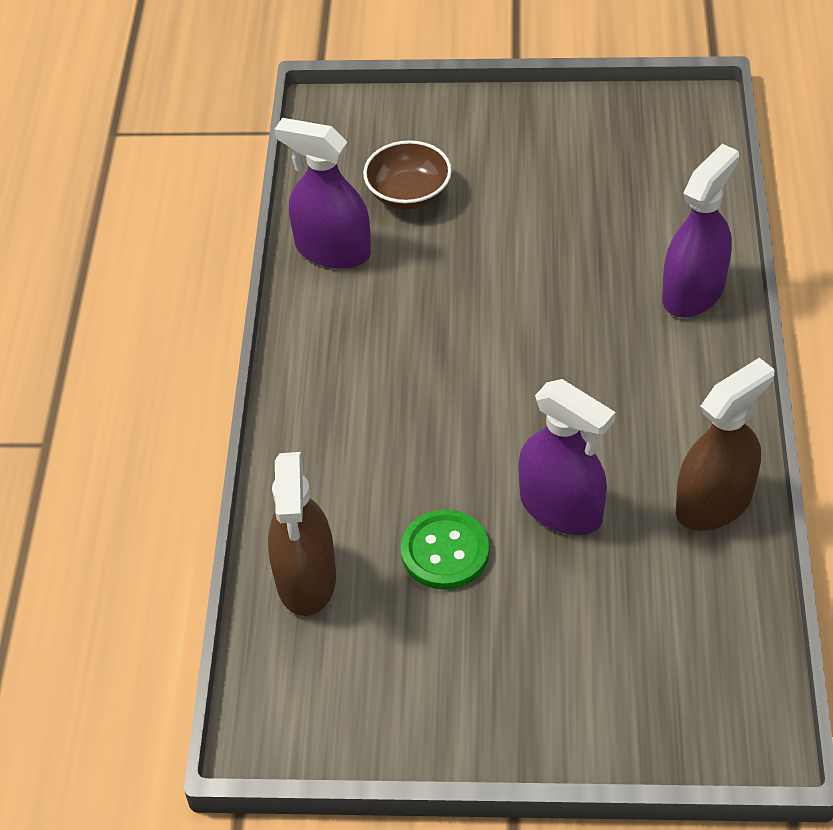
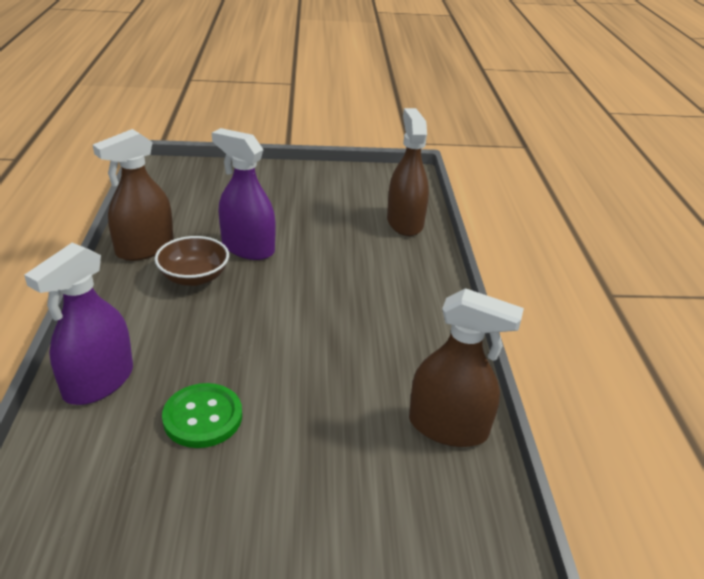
camera: 170 degrees right, 15 degrees down
(332, 250) = (448, 427): purple spray bottle -> brown spray bottle
(408, 194) = (381, 493): brown bowl -> brown bowl (194, 277)
(445, 552) = (323, 231): green button -> green button (203, 417)

